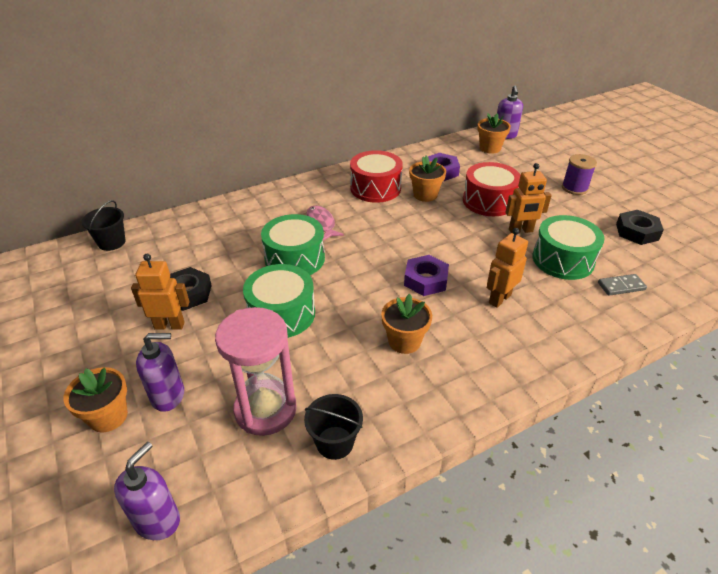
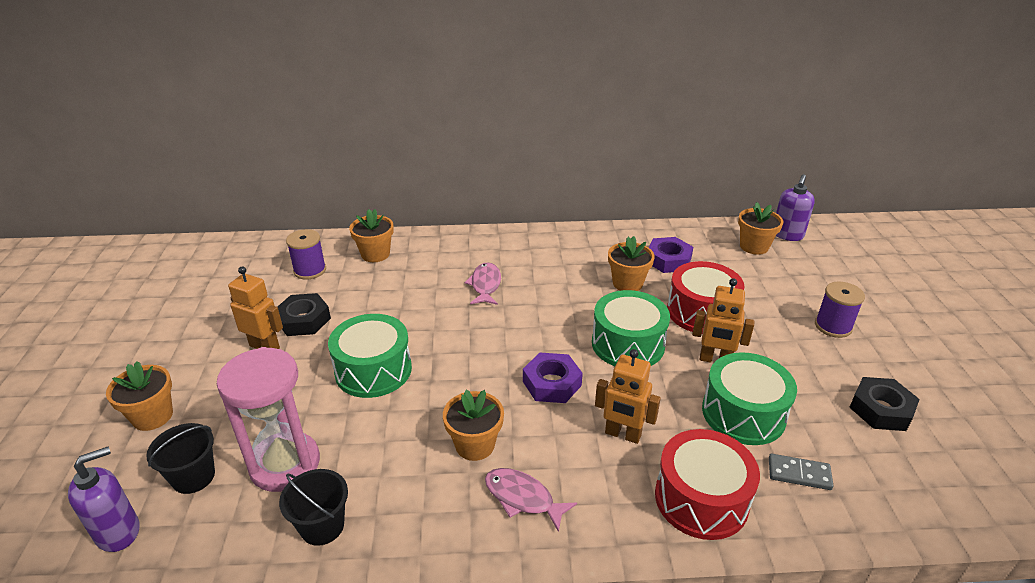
camera: 25 degrees right, 5 degrees down
(111, 242) = (276, 248): black bucket -> black bucket (193, 477)
(160, 252) = (310, 270): none -> purple spool
(168, 396) = (213, 416): purple soap dispenser -> none
(209, 224) = (375, 254): none -> orange flower pot
(295, 259) = (430, 315): green drum -> green drum (628, 344)
(375, 188) = (575, 260): red drum -> red drum (701, 499)
(466, 365) = (523, 498): none -> pink fish
(499, 299) = (622, 434): orange robot -> orange robot turned 135 degrees counterclockwise

